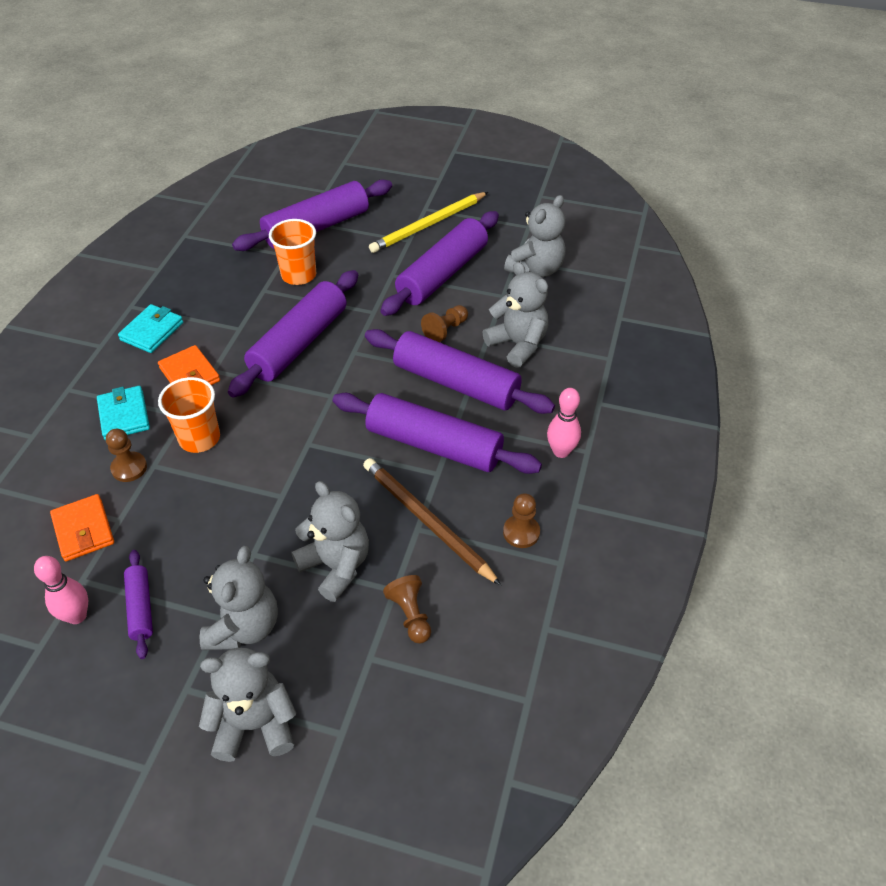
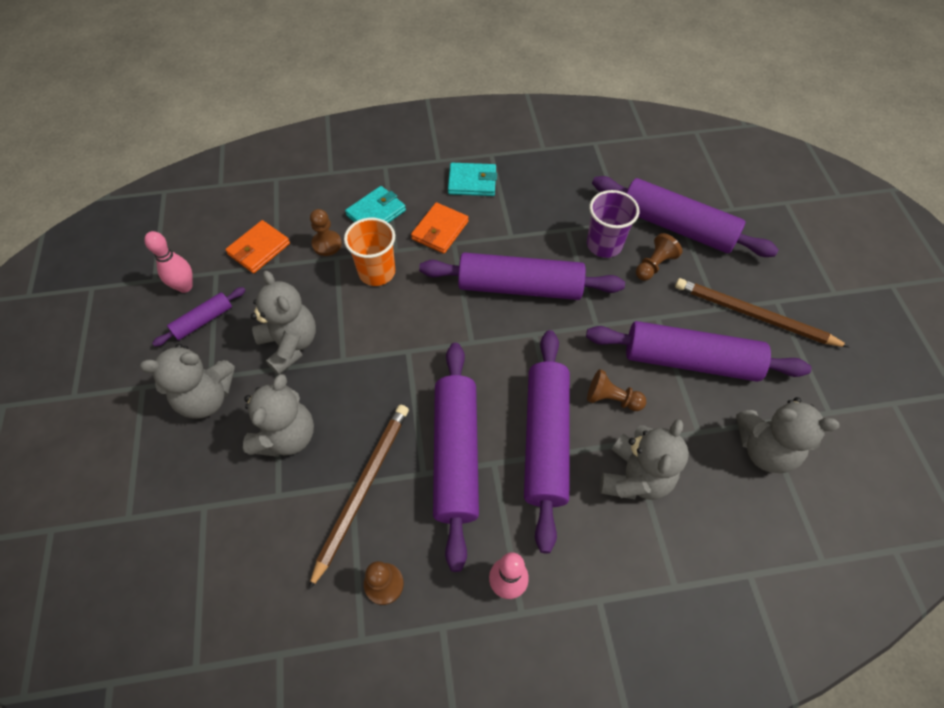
camera: 65 degrees right, 10 degrees up
(255, 724) = (122, 449): grey teddy bear -> grey teddy bear (290, 344)
(299, 275) = (604, 244): orange cup -> purple cup
(410, 615) = (256, 521): brown pawn -> brown pawn (654, 265)
(428, 225) = (753, 315): yellow pencil -> brown pencil

